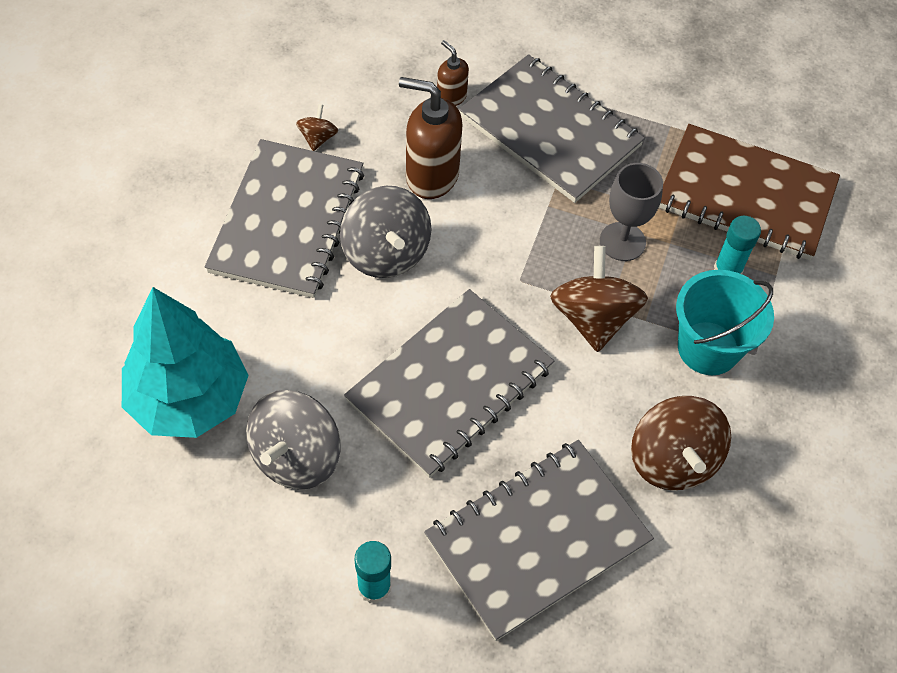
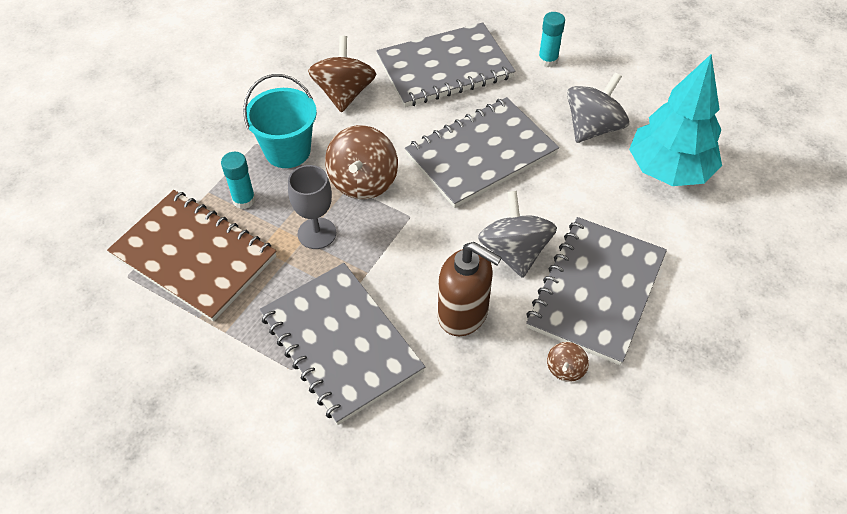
camera: 165 degrees left, 5 degrees down
(451, 97) = (427, 396): brown soap dispenser -> none

